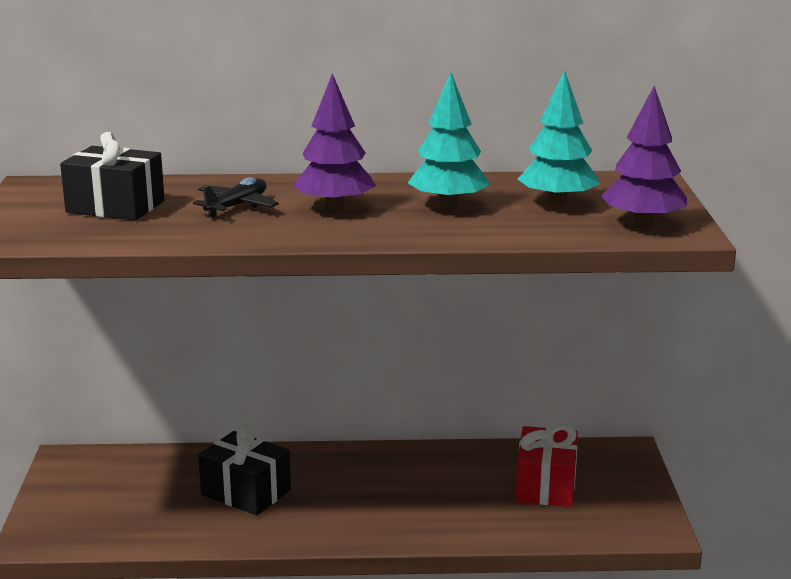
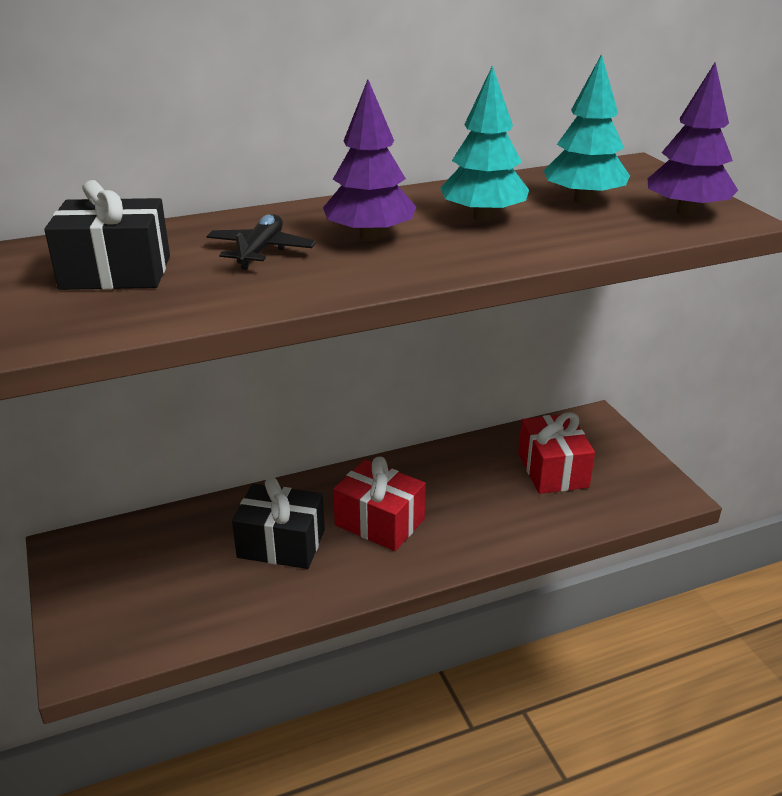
camera: 20 degrees left, 10 degrees up
(345, 494) = (379, 522): none -> red gift

